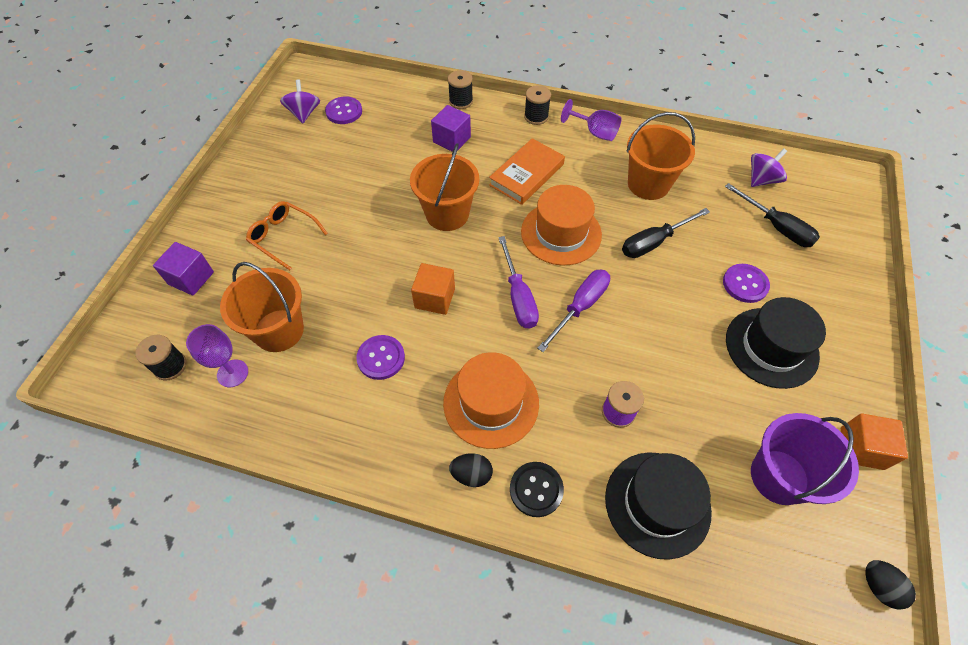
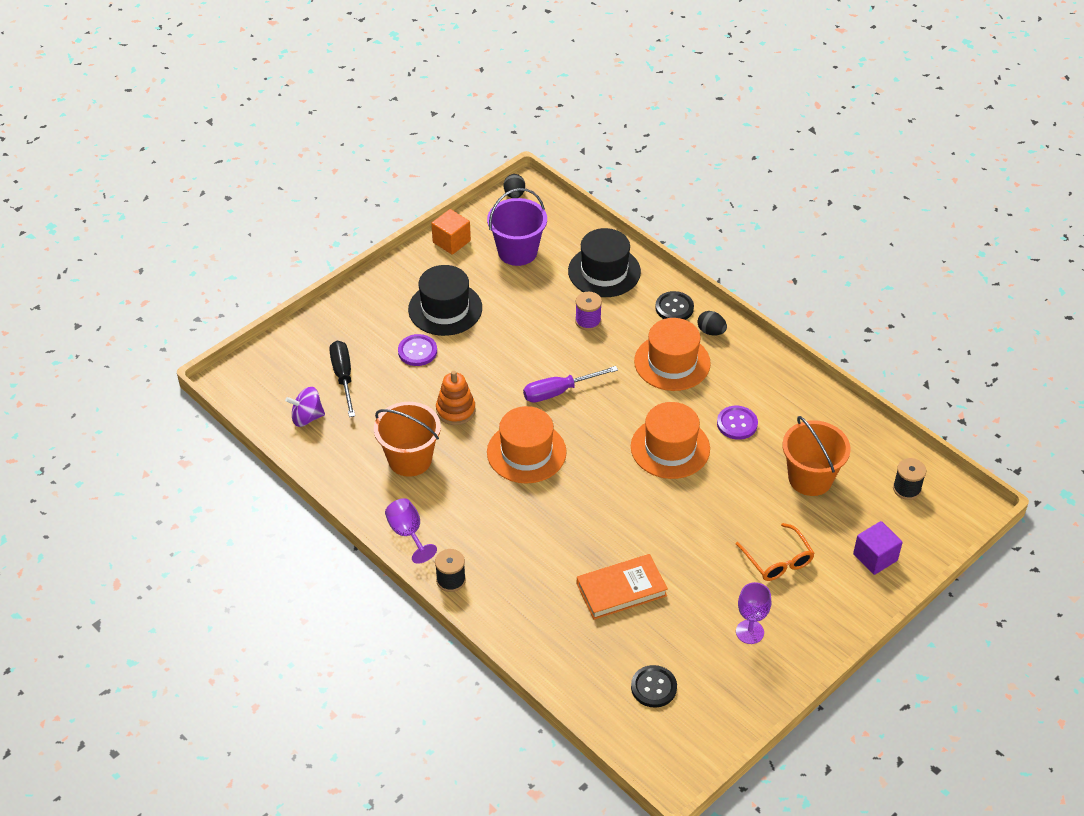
camera: 150 degrees left, 10 degrees down
(232, 373) = (857, 462): purple goblet -> purple goblet (749, 632)
(304, 113) = (700, 706): purple spinning top -> none
(344, 111) = (653, 687): purple button -> black button
(435, 298) = (670, 448): orange cube -> orange hat
(447, 214) = (614, 514): orange bucket -> none
(452, 140) = (558, 593): purple cube -> none
(461, 101) = (515, 639): black spool -> none
(518, 297) = (601, 419): purple screwdriver -> none
(526, 175) = (512, 519): orange book -> orange book (621, 590)
(654, 242) = (455, 410): black screwdriver -> orange stacking toy

